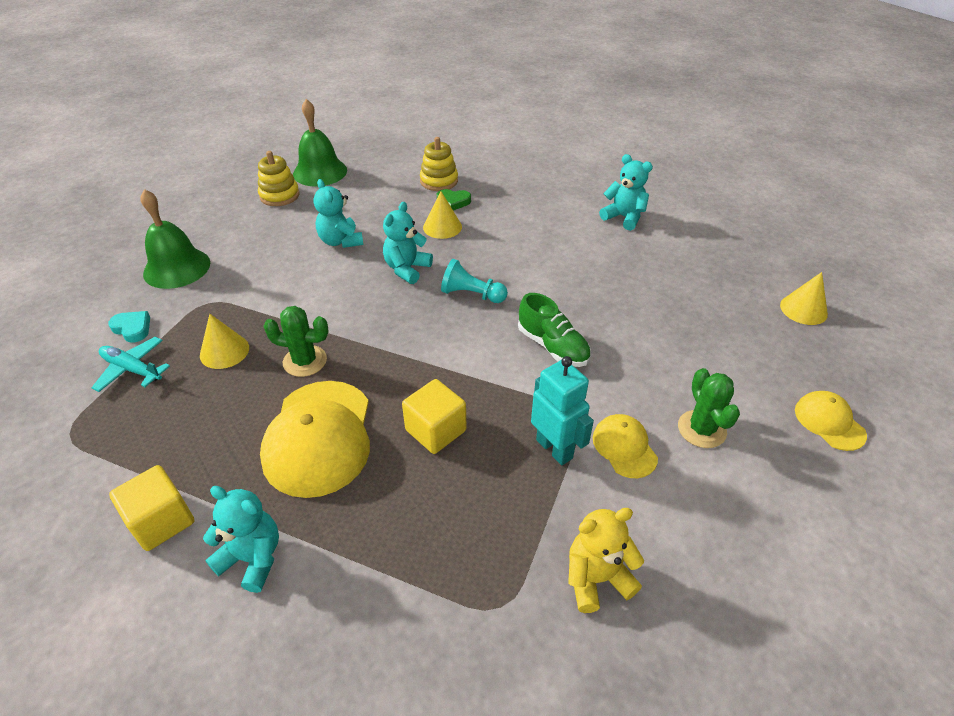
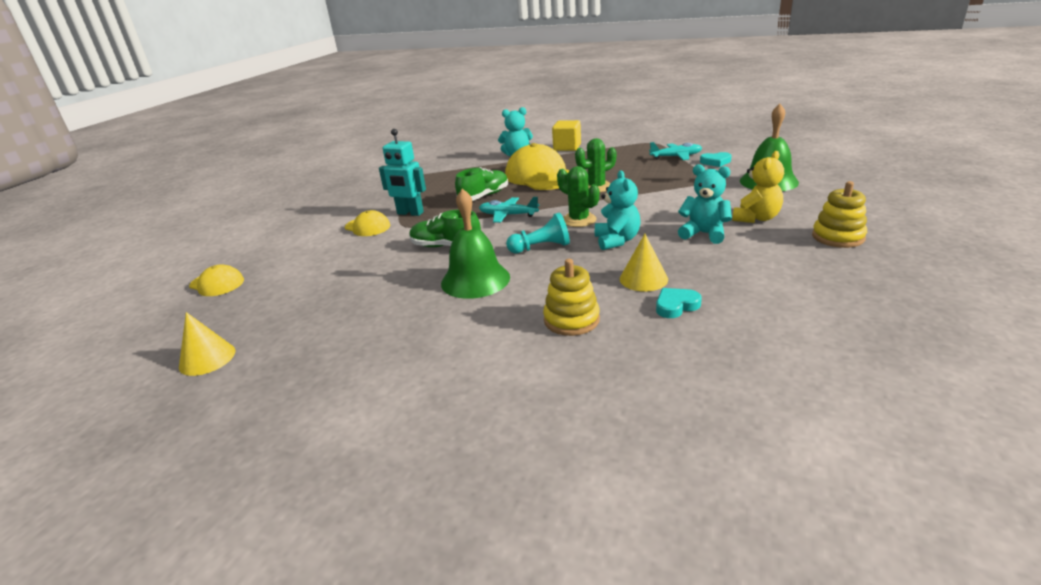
camera: 150 degrees right, 15 degrees down
(224, 351) = (647, 174): yellow cone -> none
(320, 172) = (870, 270): green bell -> green bell (475, 280)
(435, 430) = (484, 196): yellow cube -> green shoe
(439, 181) = (735, 321): yellow stacking toy -> yellow stacking toy (571, 320)
(450, 365) = (508, 215): none -> turquoise plane
(453, 202) = (676, 306): green heart -> turquoise heart
(596, 578) = (365, 194): yellow teddy bear -> yellow teddy bear (756, 218)
(624, 217) = (453, 381): turquoise teddy bear -> none
(701, 429) = (317, 249): green cactus -> green cactus (579, 220)

